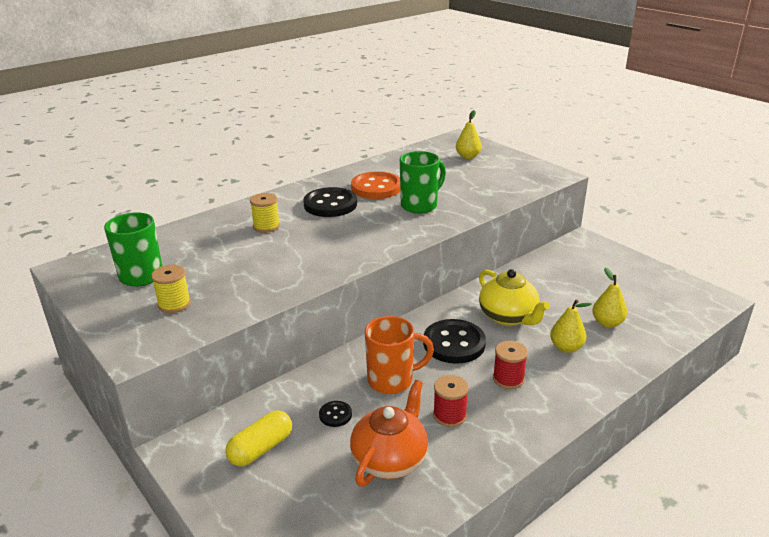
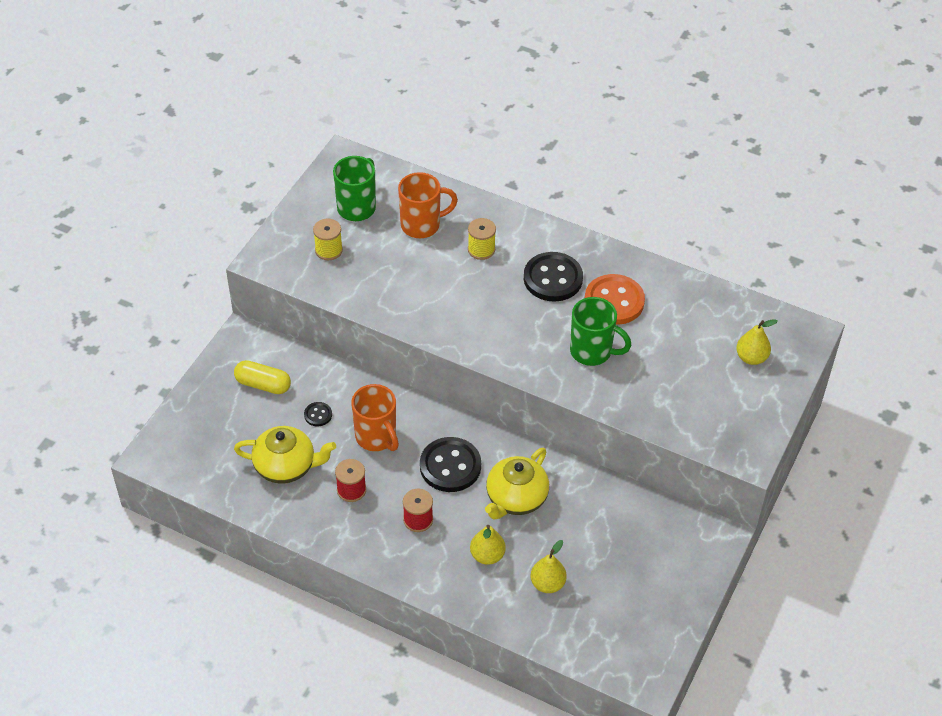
camera: 65 degrees right, 20 degrees up
(205, 247) = (422, 225): none -> orange mug
(390, 459) = (286, 466): orange teapot -> yellow teapot

